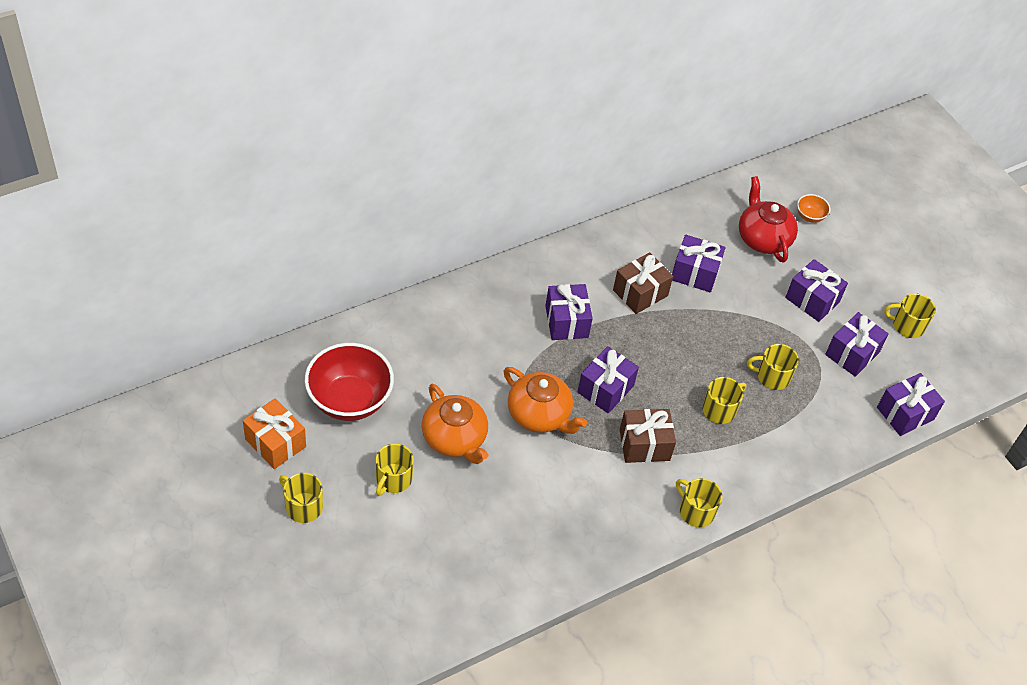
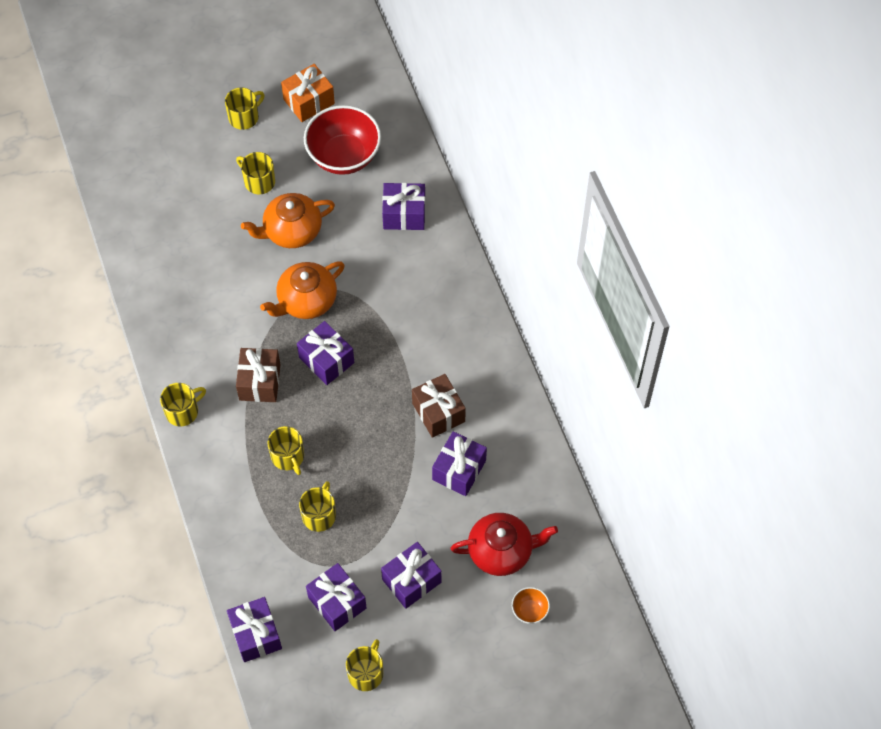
camera: 105 degrees right, 10 degrees up
(566, 322) = (409, 339): purple gift -> purple gift (404, 214)

